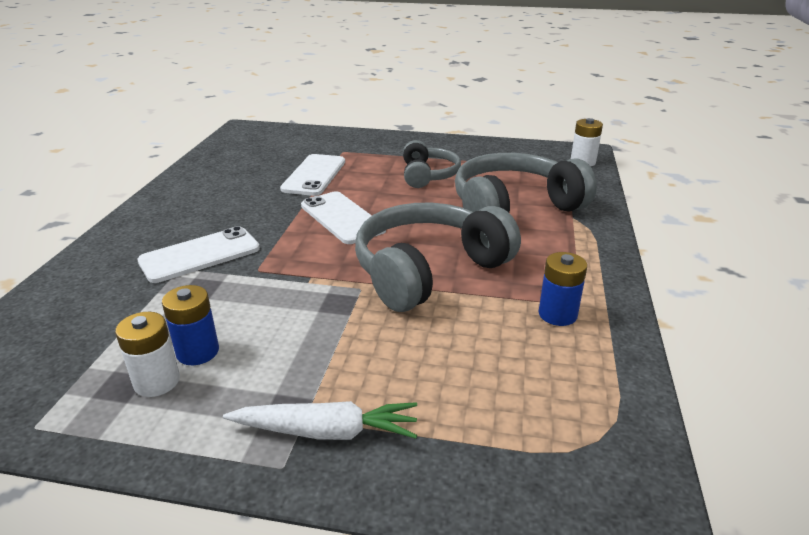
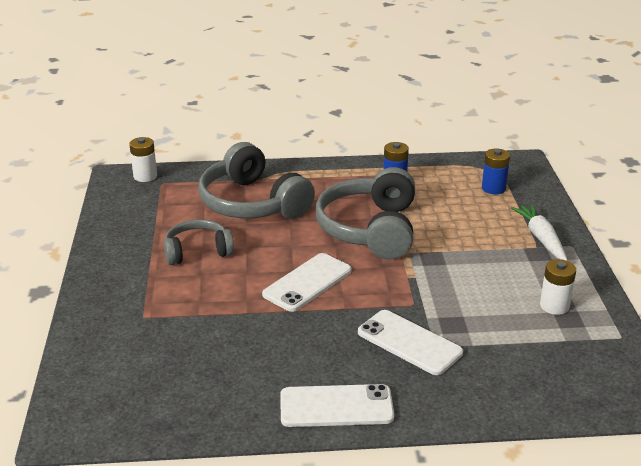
camera: 105 degrees left, 0 degrees up
(197, 352) = (519, 300): blue battery -> blue battery (493, 188)
(314, 175) = (218, 321): white phone -> white phone (336, 406)
(428, 270) = (370, 229): grey headphones -> grey headphones turned 60 degrees clockwise

